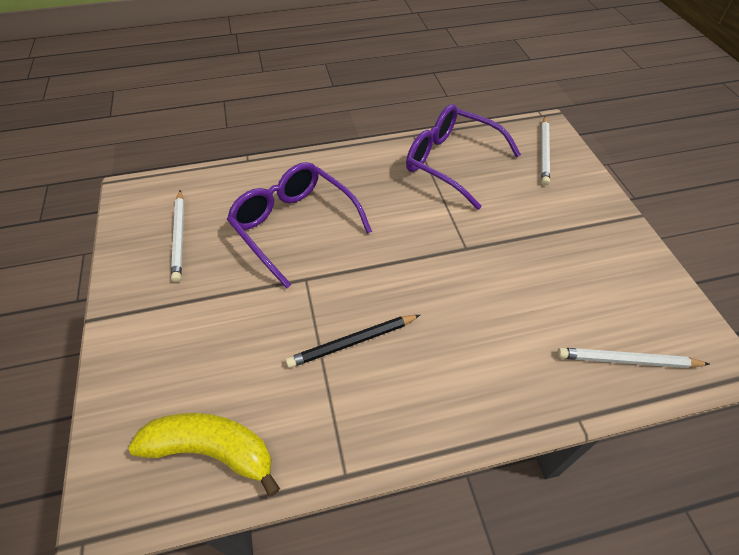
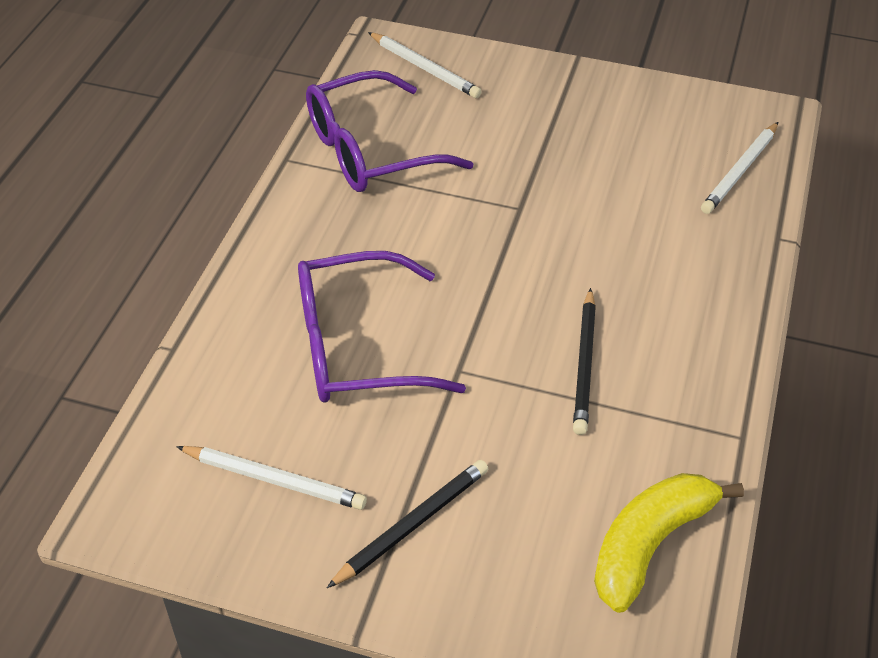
camera: 60 degrees left, 5 degrees down
(174, 310) = (412, 525): none -> black pencil

